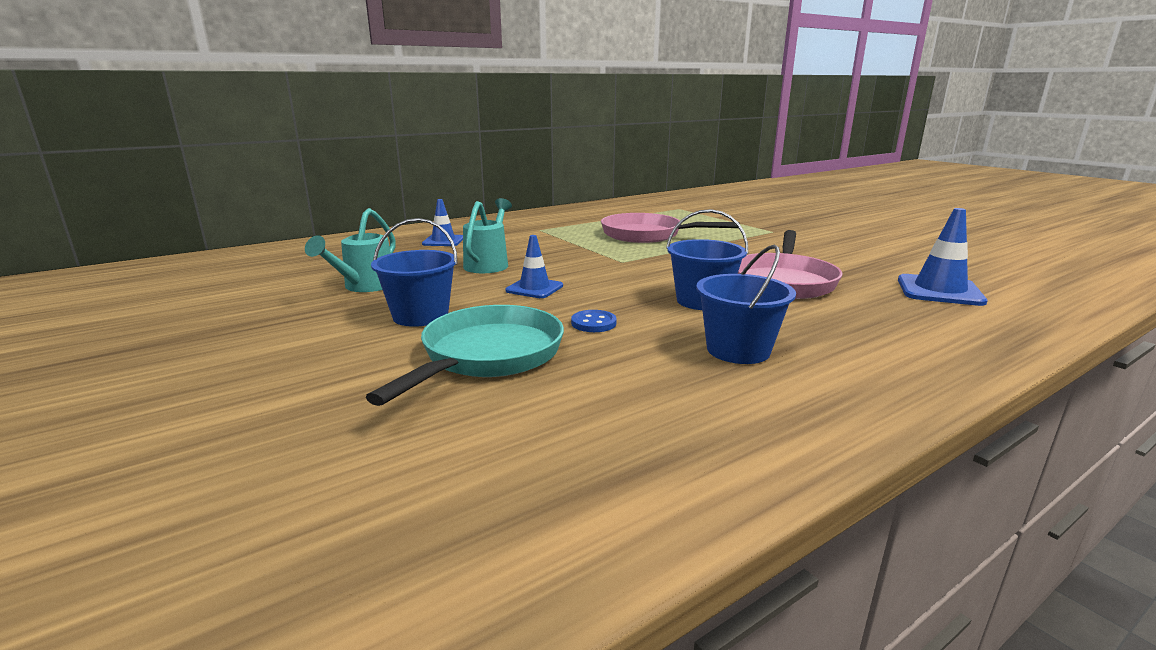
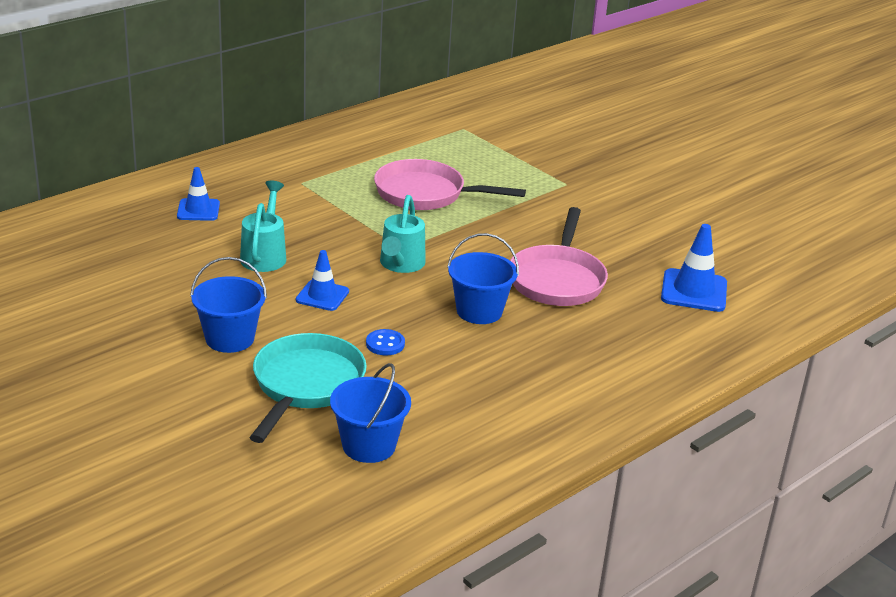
camera: 10 degrees left, 10 degrees up
(365, 286) = (155, 297): turquoise watering can -> turquoise watering can (400, 265)
(738, 350) = (503, 373): blue bucket -> blue bucket (369, 445)

